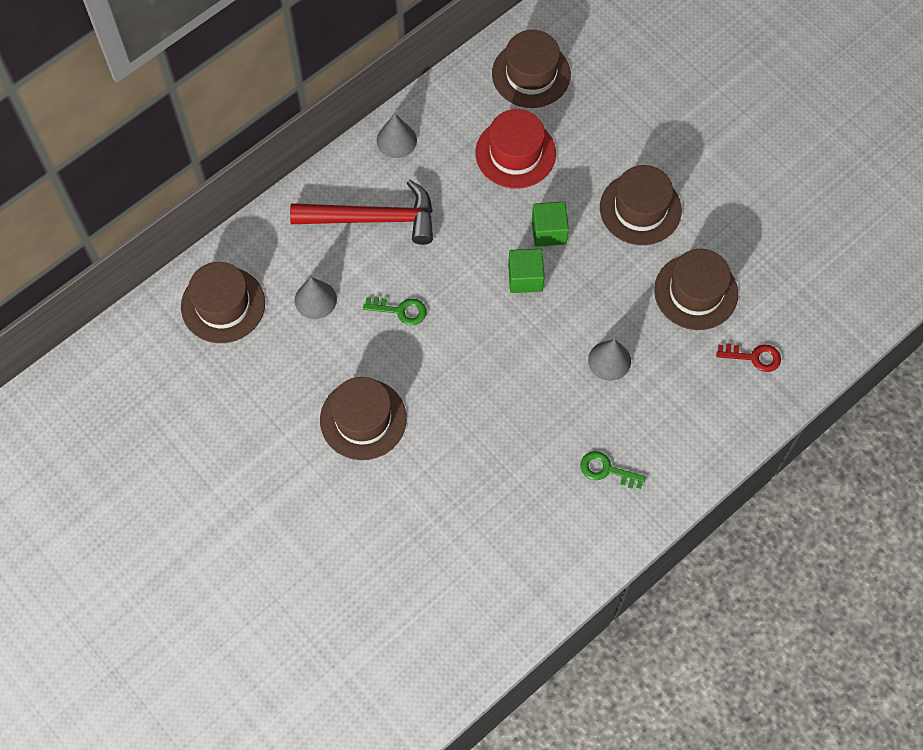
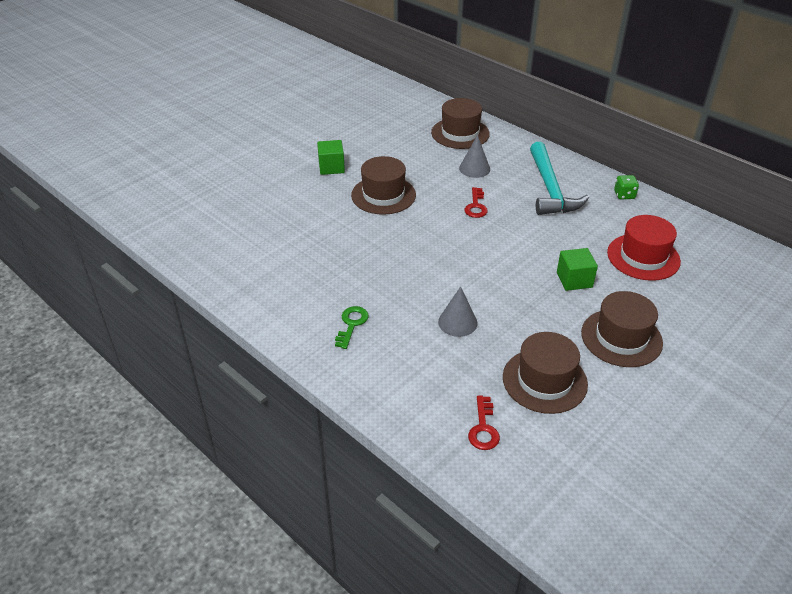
camera: 85 degrees right, 25 degrees down
(373, 218) = (550, 189): red hammer -> turquoise hammer
(396, 140) = (624, 195): grey cone -> green dice
(400, 310) = (476, 206): green key -> red key
(525, 278) = (524, 268): green cube -> green cube (331, 167)
(531, 74) = (728, 262): brown hat -> none

